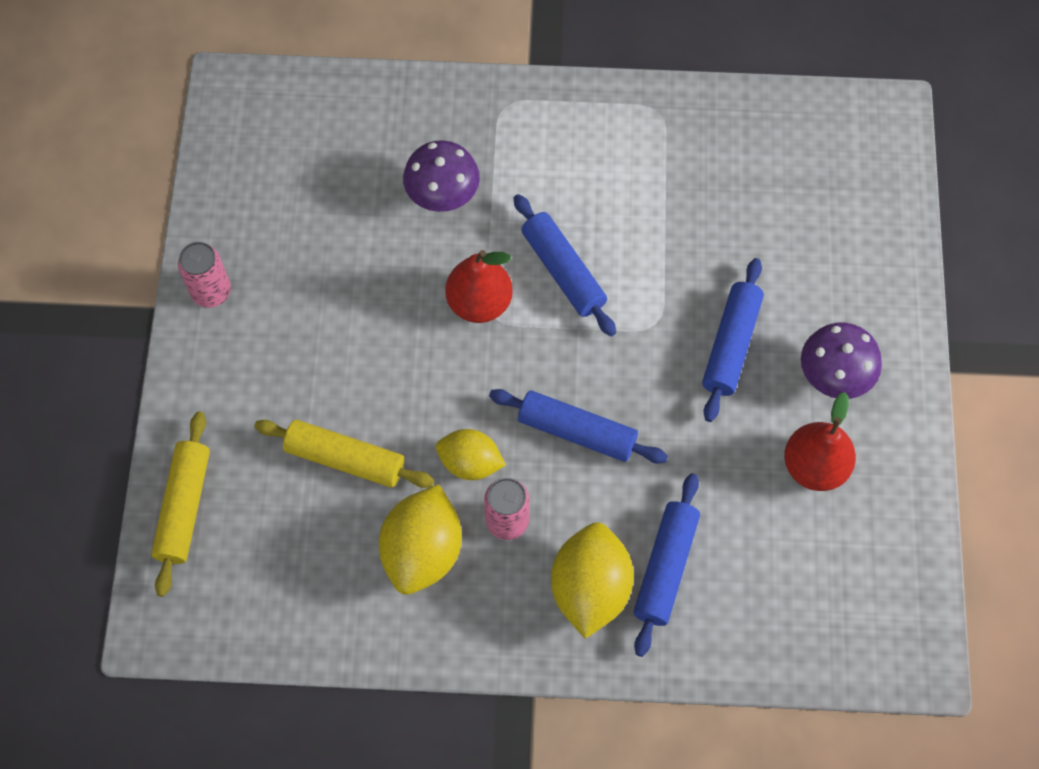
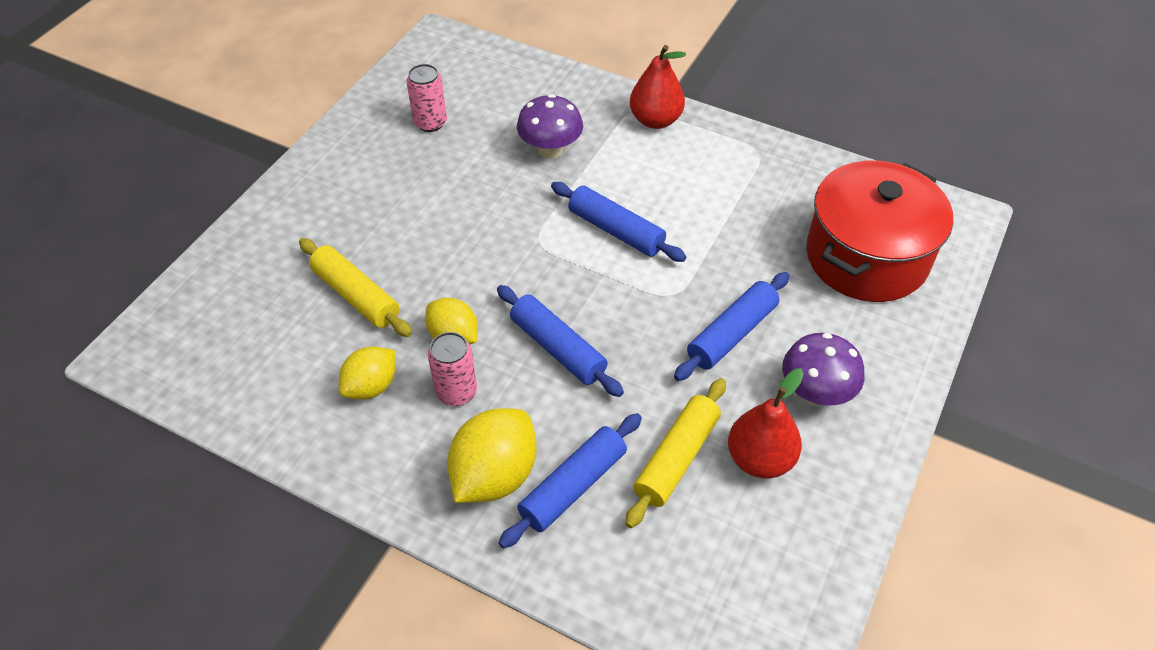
camera: 25 degrees right, 15 degrees down
(184, 507) = (211, 281): yellow rolling pin -> yellow rolling pin (676, 458)
(211, 292) = (336, 151): pink can -> pink can (430, 123)
(422, 551) = (371, 386): yellow lemon -> yellow lemon, size x0.64
(479, 303) = (534, 228): red pear -> red pear (655, 120)
(563, 271) = (616, 230): blue rolling pin -> blue rolling pin turned 45 degrees counterclockwise
(817, 202) = (866, 257): none -> red pot

